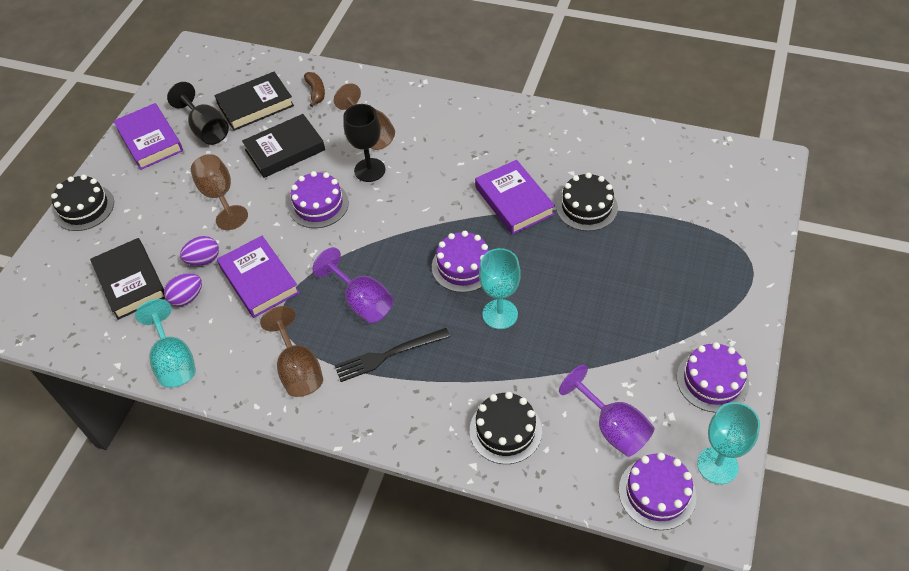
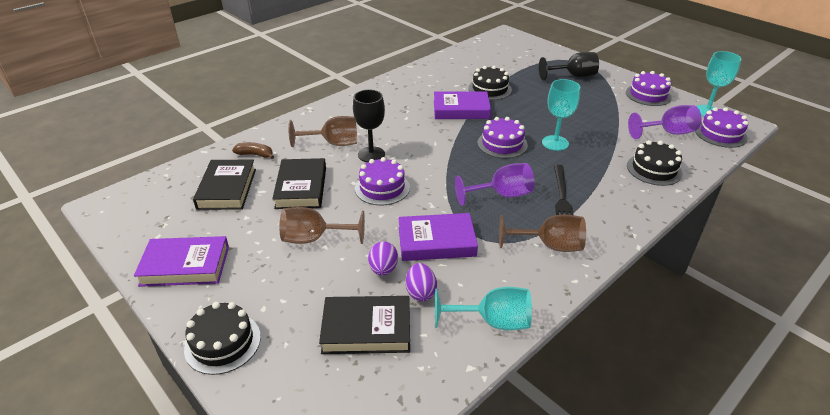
camera: 65 degrees left, 15 degrees down
(206, 129) = (219, 225): black goblet -> black goblet (573, 76)

